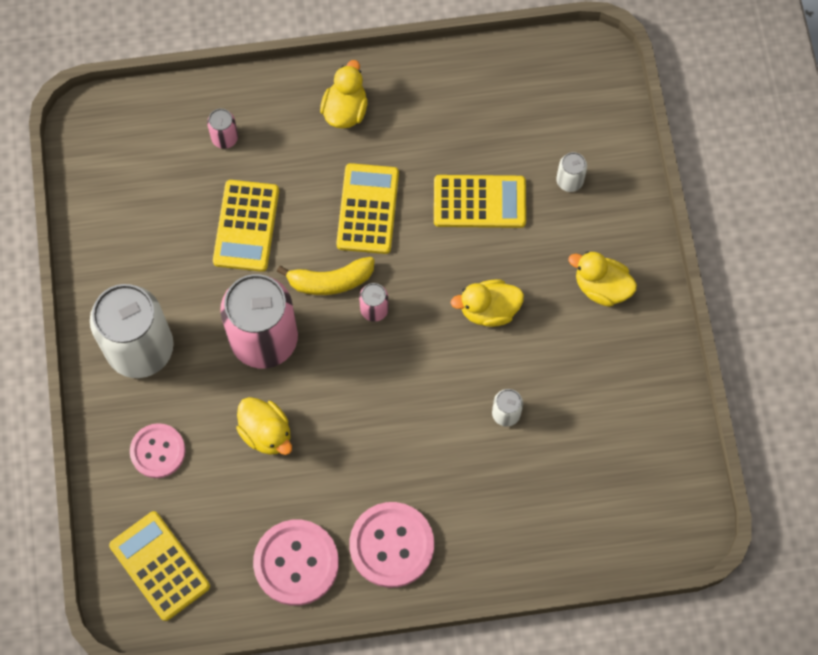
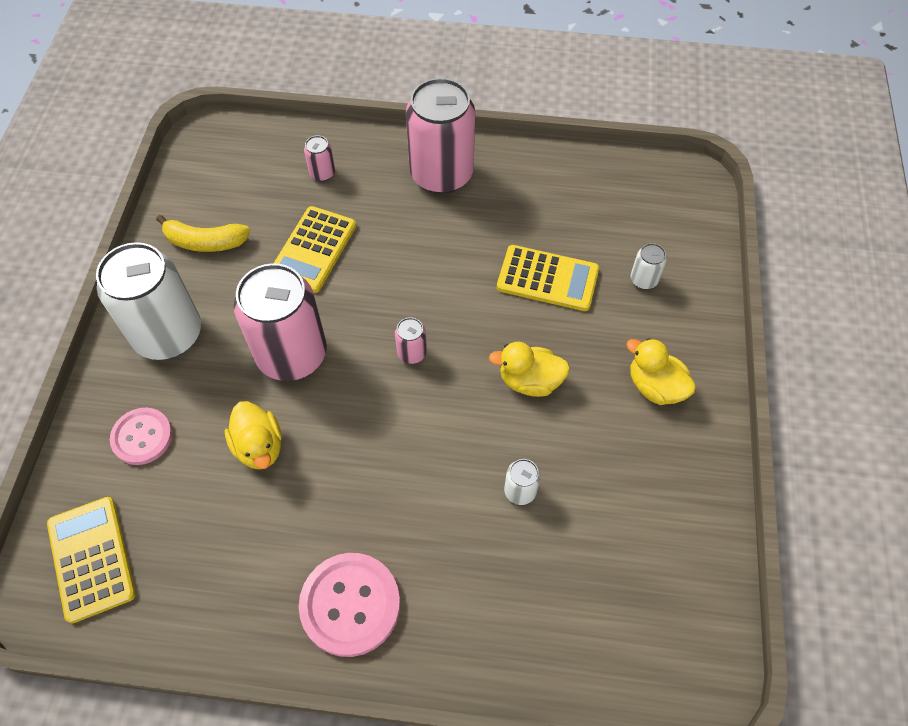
camera: 15 degrees right, 10 degrees down
(296, 563) = (238, 596): pink button -> none
(330, 281) = (377, 316): yellow banana -> yellow banana (205, 242)
(345, 110) = (441, 174): yellow duck -> pink can
(368, 209) = (435, 261): yellow calculator -> none

